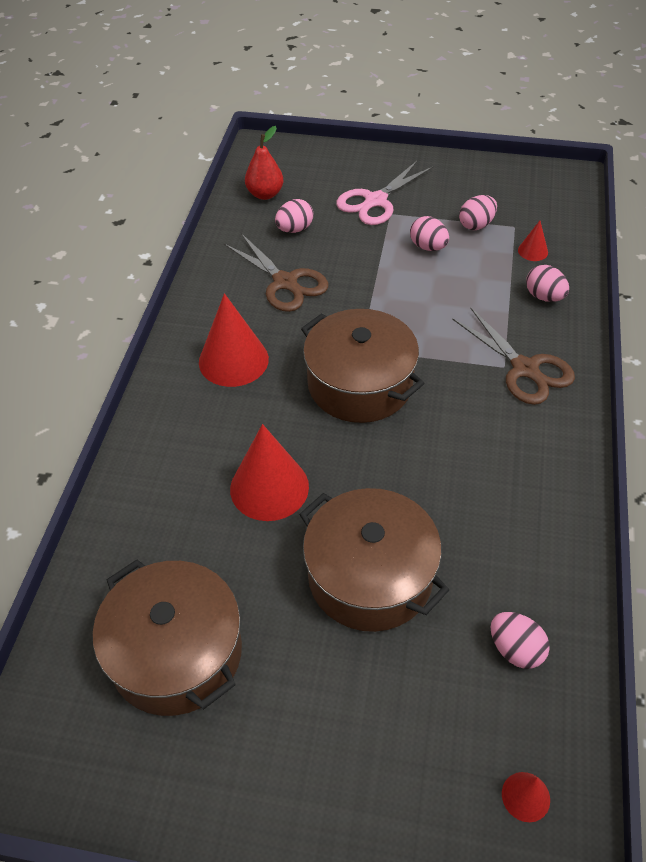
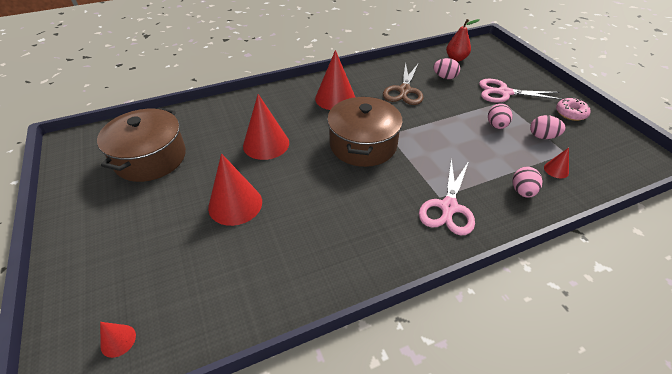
camera: 55 degrees right, 5 degrees down
(370, 576) = (235, 204): brown pot -> red cone
(458, 178) = (570, 113): none -> pink donut
(515, 649) = (222, 292): pink egg -> none
(524, 369) = (448, 207): brown scissors -> pink scissors

